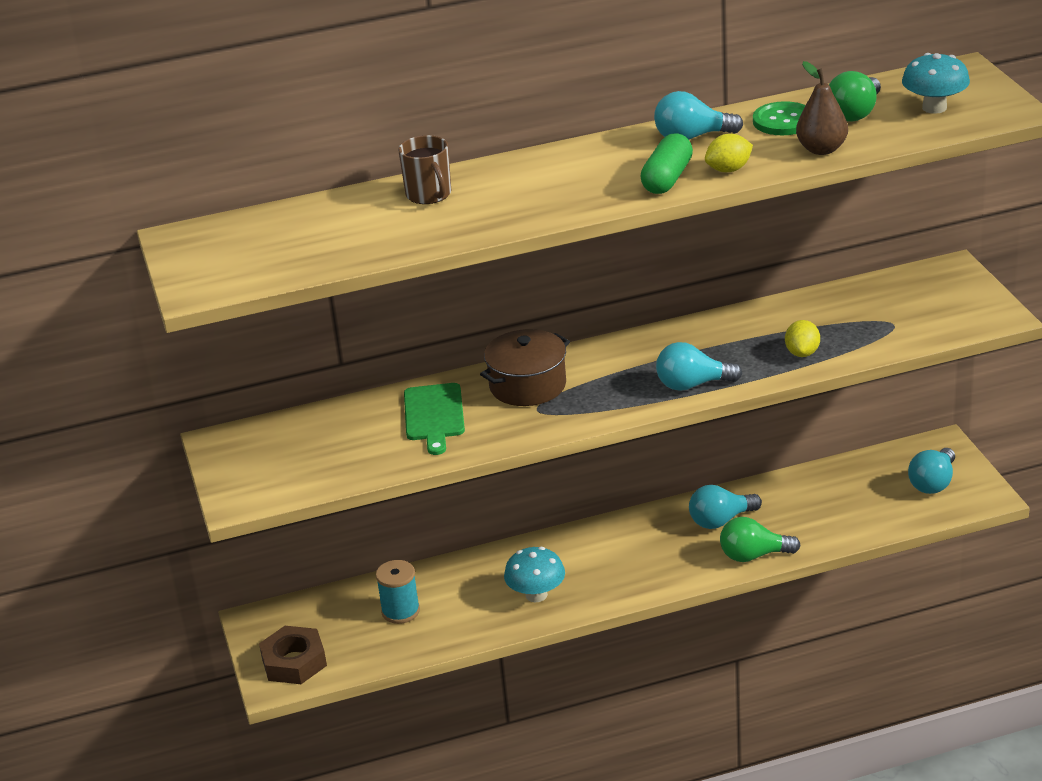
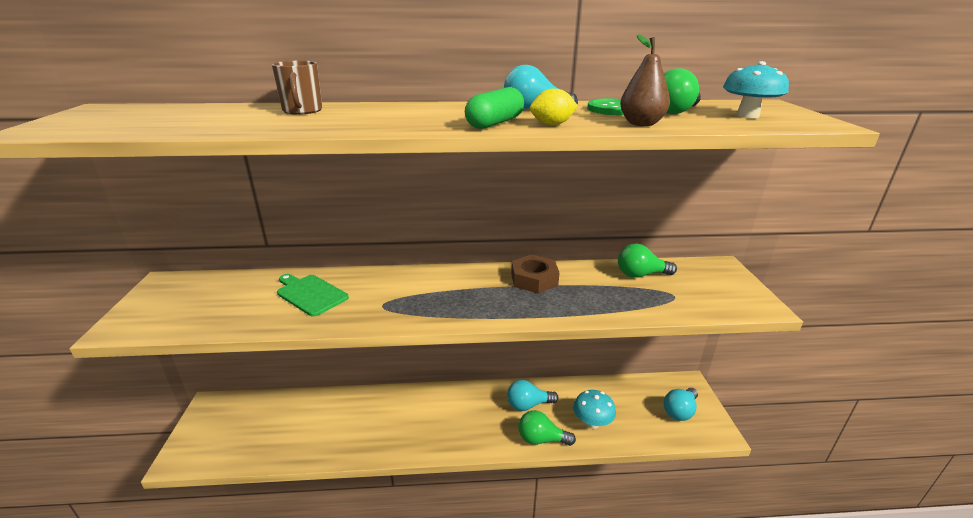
camera: 10 degrees right, 5 degrees down
(294, 662) = (203, 445): brown nut -> brown nut (534, 279)
(400, 611) = (295, 422): turquoise spool -> none
(434, 415) = (310, 294): green cutting board -> green cutting board turned 120 degrees clockwise
(528, 385) = (389, 286): brown pot -> none
(536, 595) = (384, 432): turquoise mushroom -> turquoise mushroom (592, 422)
(692, 385) = (505, 310): turquoise light bulb -> none
(802, 353) = (598, 303): yellow lemon -> none
(847, 303) = (640, 275): none -> green light bulb

